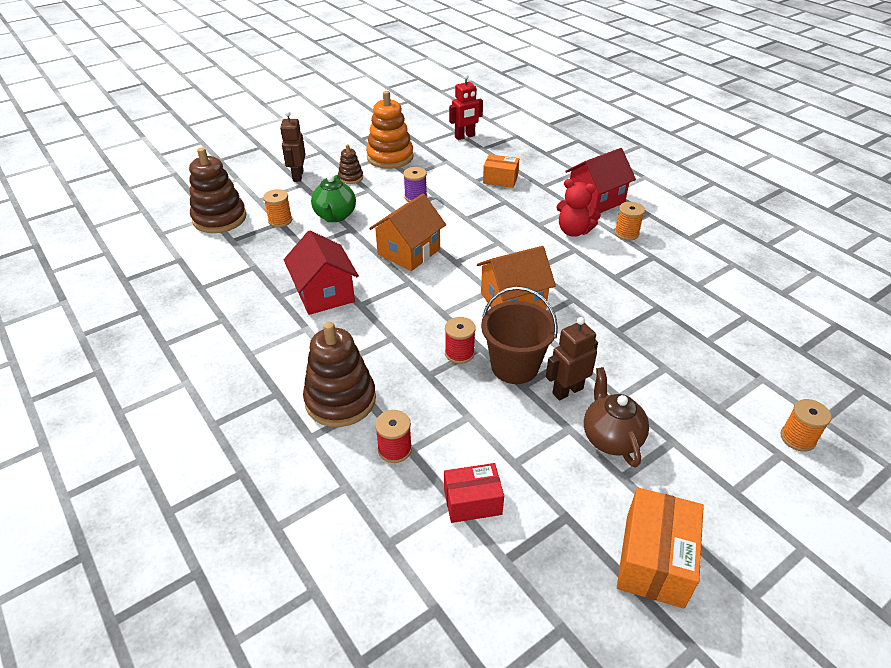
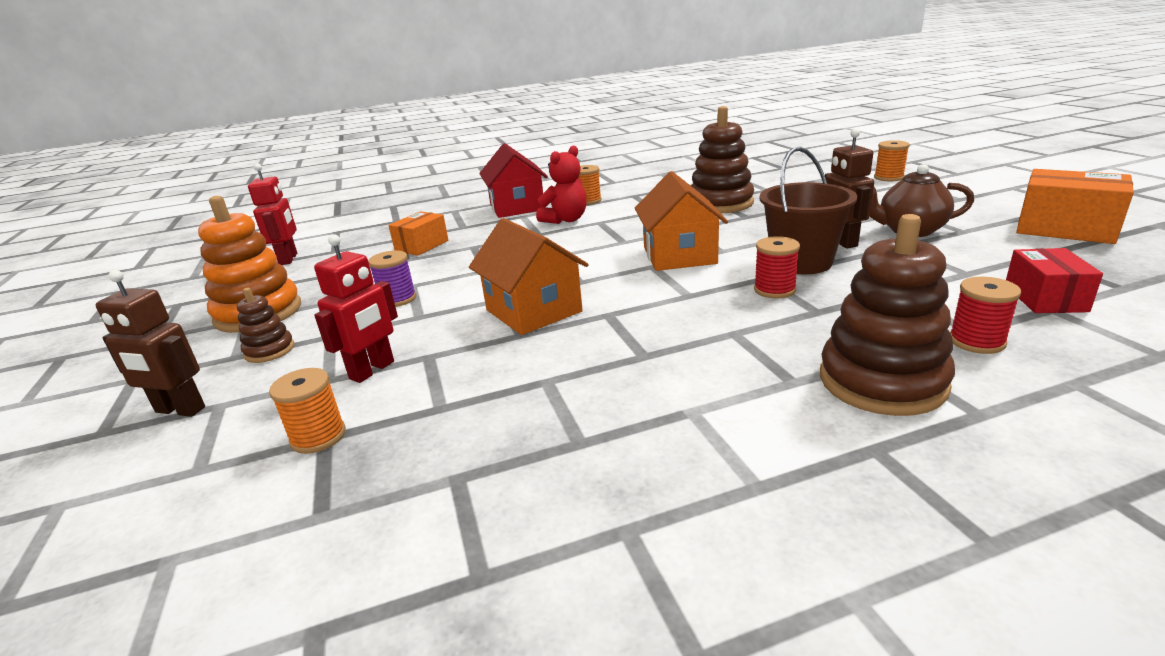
camera: 70 degrees left, 15 degrees down
(219, 218) = (201, 540): brown stacking toy -> brown stacking toy (720, 203)
(324, 294) = (599, 388): red house -> none
(335, 216) = (372, 370): green teapot -> red robot

